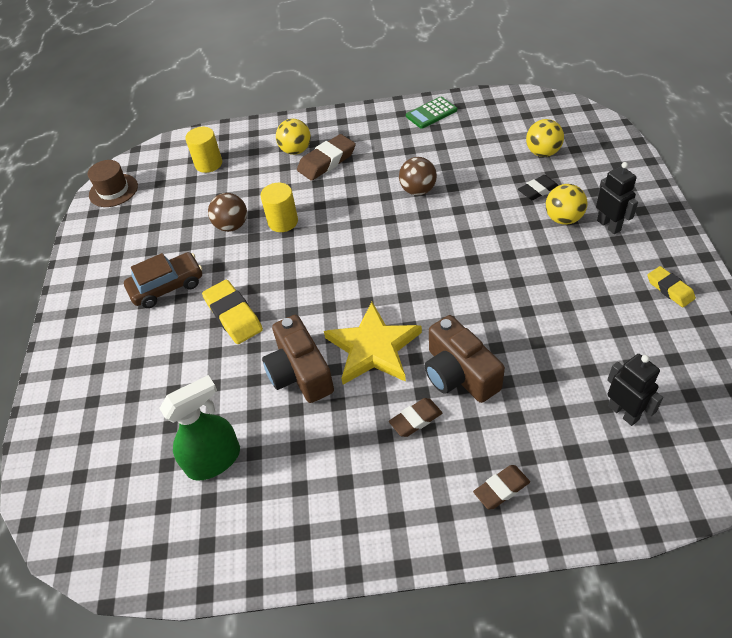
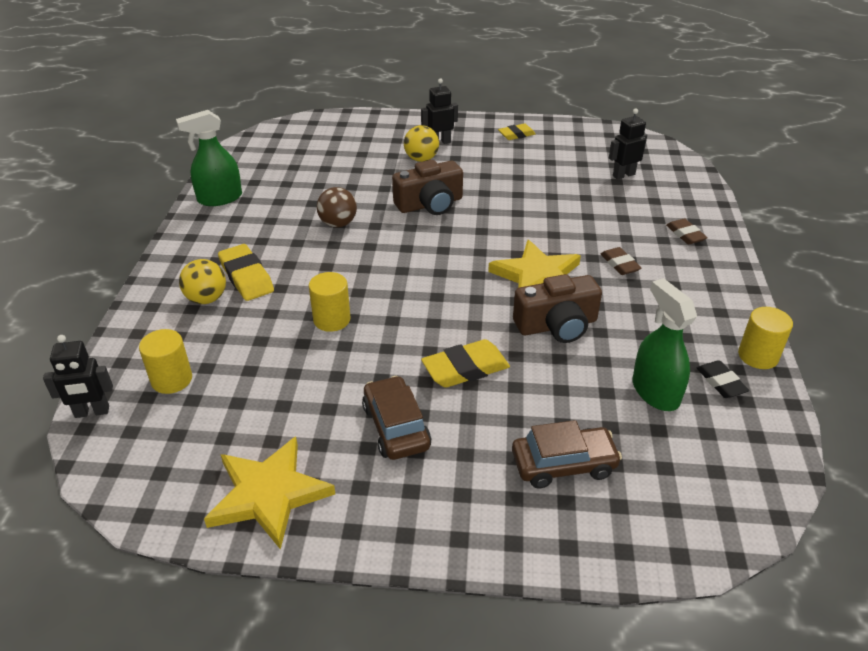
camera: 85 degrees left, 10 degrees down
(108, 239) = (269, 494): none -> yellow star
(113, 190) = (155, 492): brown hat -> none
(128, 395) = (563, 464): none -> brown car
(178, 142) = (92, 412): none -> black robot
(232, 226) = (314, 362): brown ball -> none
(276, 562) = (758, 356): none -> yellow cylinder
(327, 161) = (246, 277): brown eraser -> yellow eraser
(431, 113) = (219, 198): green calculator -> green spray bottle
(459, 374) = (576, 236): brown camera -> brown camera (430, 204)
(537, 190) = (379, 163): black eraser -> black eraser (720, 382)
(542, 153) = (330, 152): yellow ball -> none

